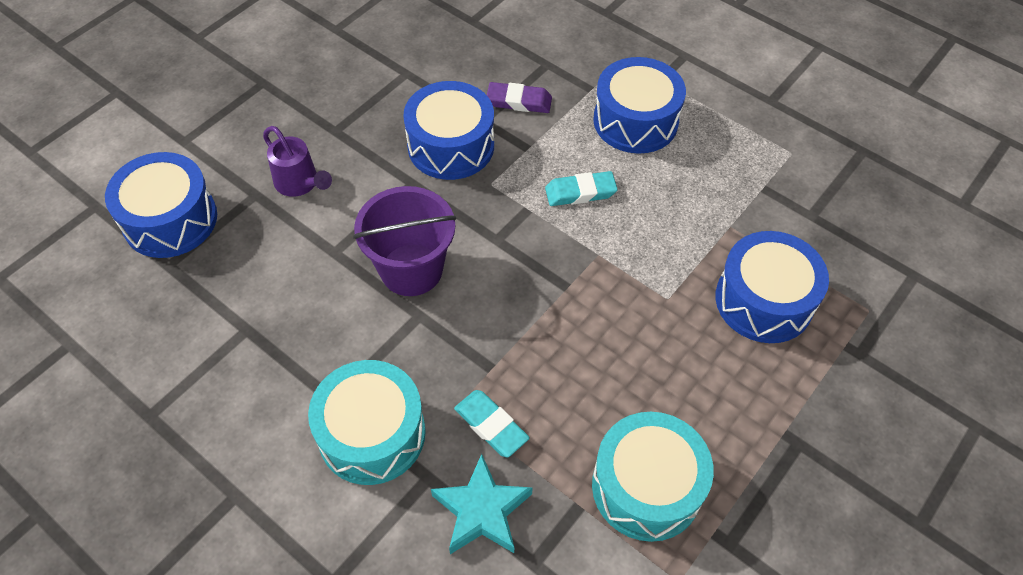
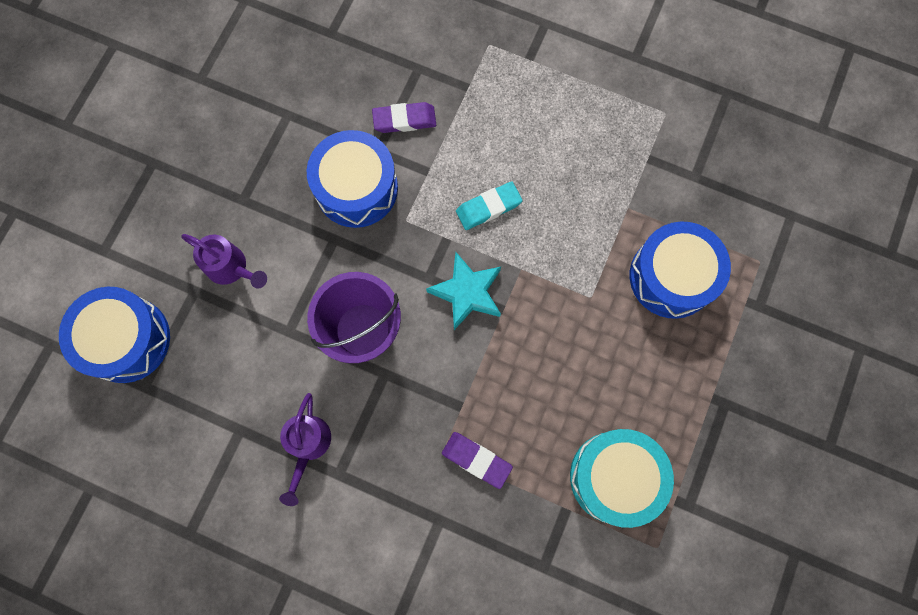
camera: 15 degrees left, 20 degrees up
(311, 362) = (308, 445): none -> purple watering can
(372, 434) = (381, 496): turquoise drum -> none
(482, 510) = (491, 536): turquoise star -> turquoise star (467, 292)
(491, 426) = (476, 460): turquoise eraser -> purple eraser
(635, 121) = (518, 114): blue drum -> none

